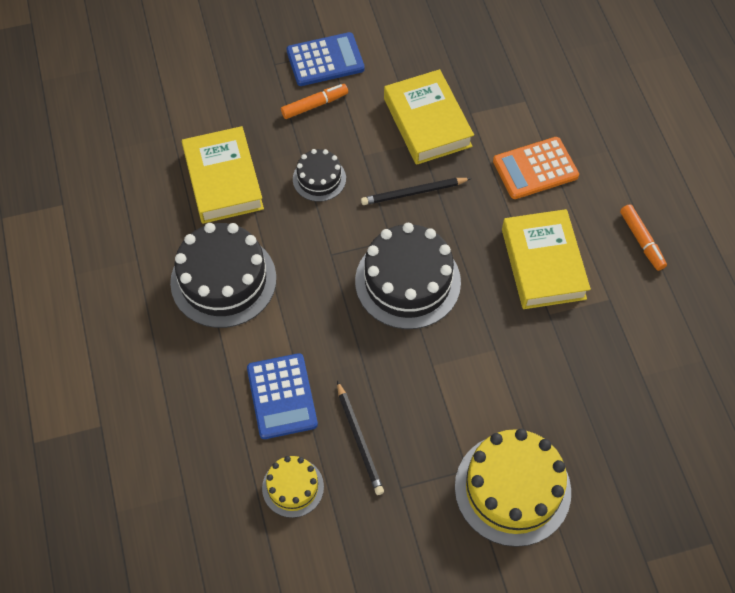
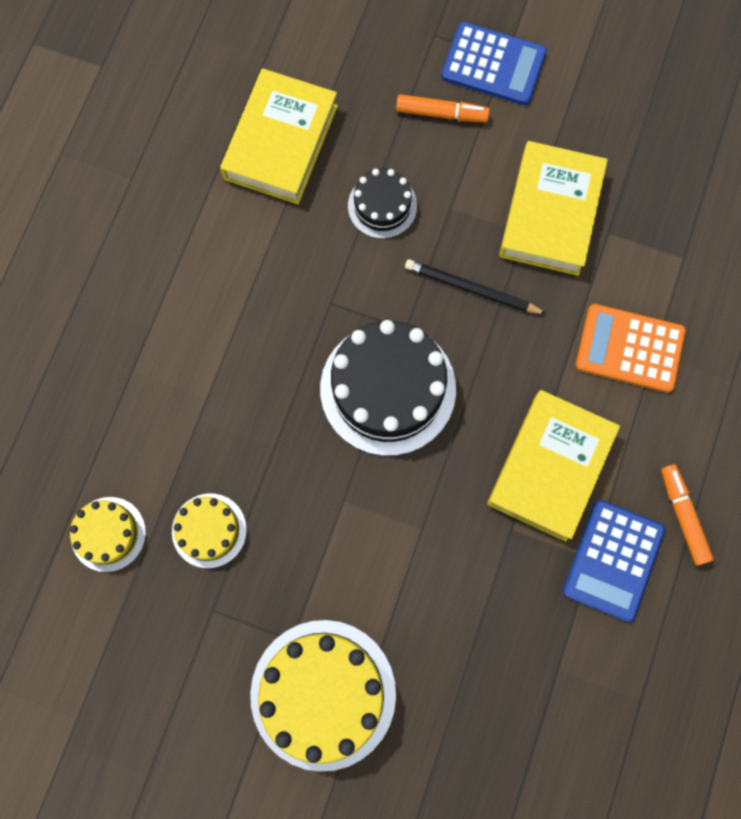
camera: 35 degrees right, 15 degrees up
(223, 280) = (200, 259): black cake -> none
(282, 396) = (166, 429): blue calculator -> blue calculator (613, 560)
(359, 440) = (209, 530): black pencil -> yellow cake
(641, 241) = (683, 515): orange marker -> orange marker turned 150 degrees clockwise

